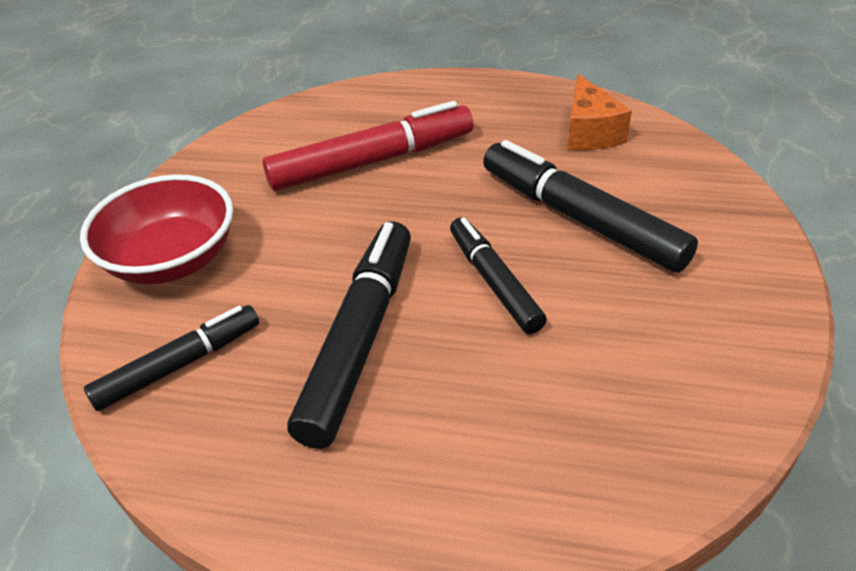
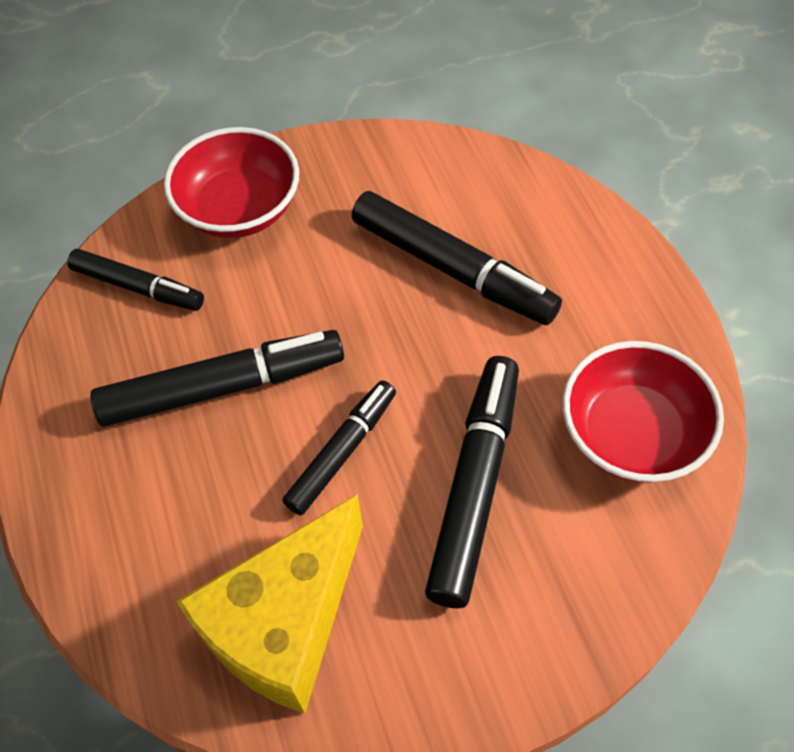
camera: 60 degrees right, 15 degrees up
(372, 161) = (453, 269): red marker -> black marker
(589, 132) = (632, 434): orange cheese -> red bowl
(646, 380) = (285, 623): none -> yellow cheese

